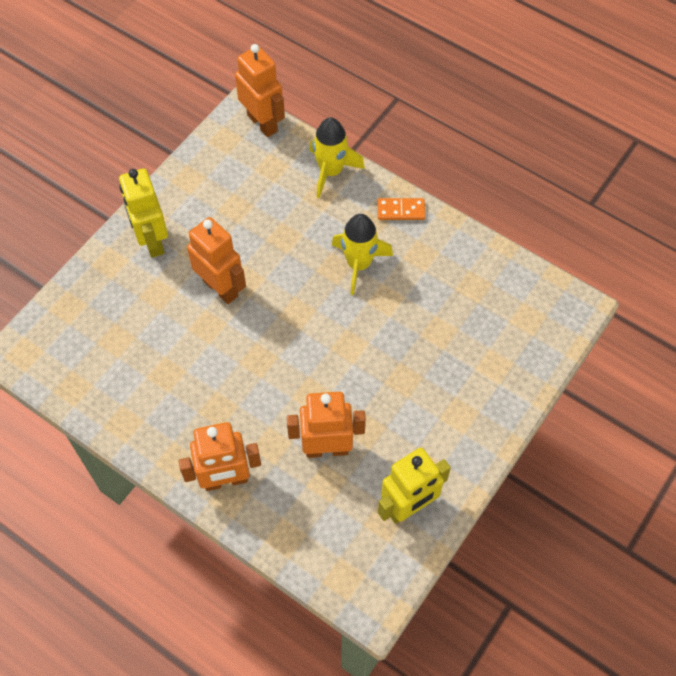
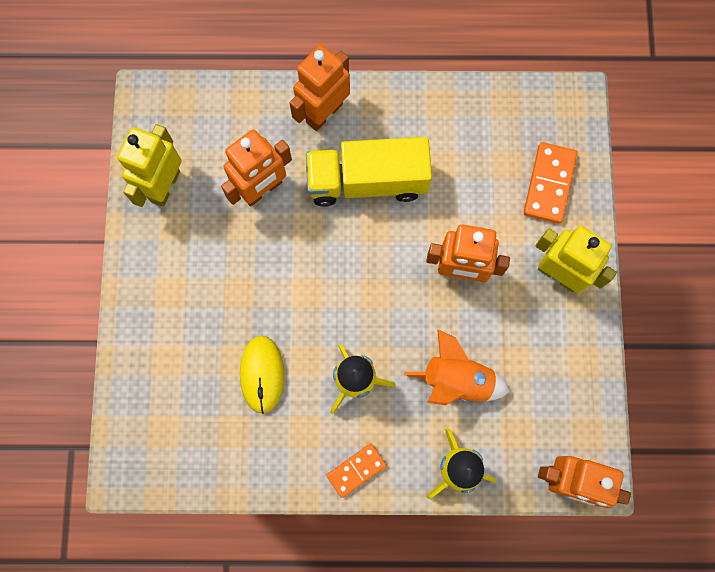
camera: 145 degrees right, 15 degrees up
(99, 305) = (549, 184): none -> orange domino
(236, 399) = (367, 181): none -> yellow truck
(285, 221) = (456, 380): none -> orange rocket
(425, 310) = (262, 374): none -> yellow mouse

